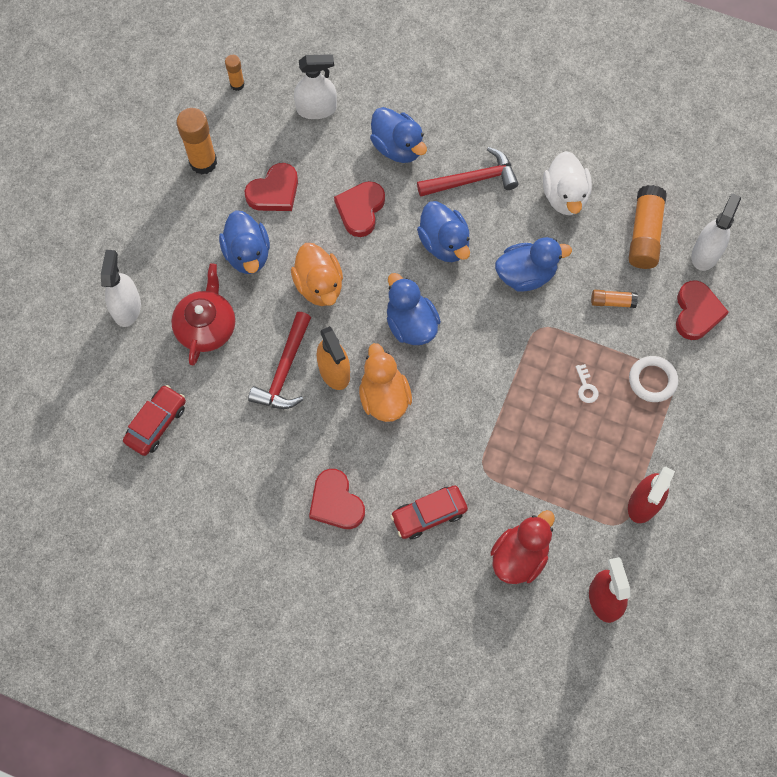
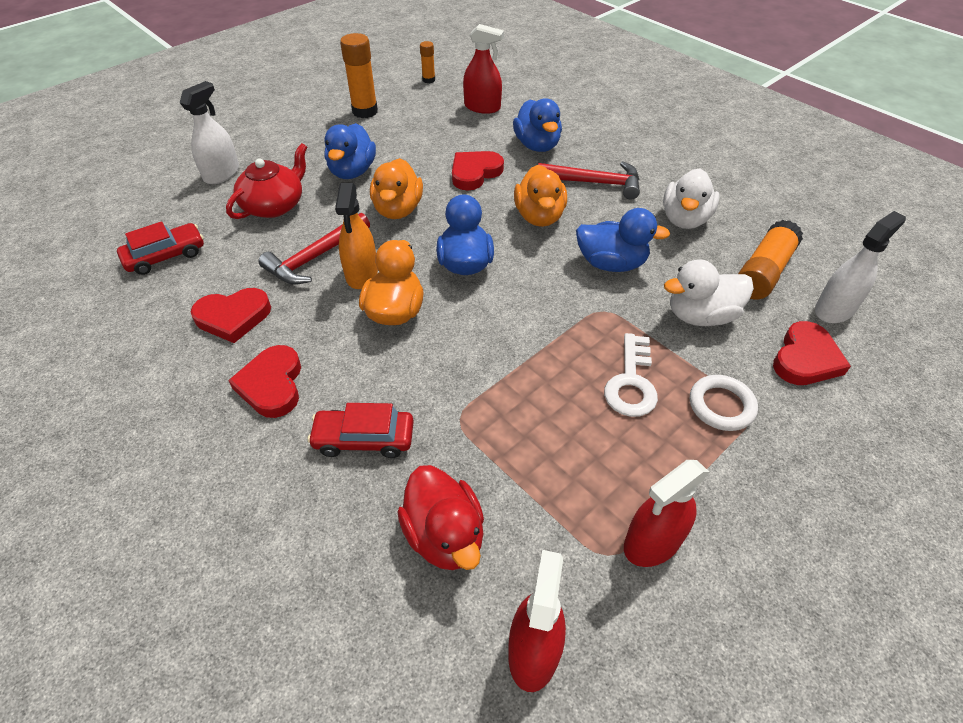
camera: 25 degrees right, 20 degrees down
(274, 192) = (408, 142): red heart -> red heart (233, 317)
(316, 109) = (482, 107): white spray bottle -> red spray bottle
(444, 243) = (539, 216): blue duck -> orange duck
(519, 556) = (445, 535): red duck -> red duck turned 90 degrees clockwise
(586, 387) = (631, 382): white key -> white key, size x1.95
(612, 302) = (700, 316): orange glue stick -> white duck

